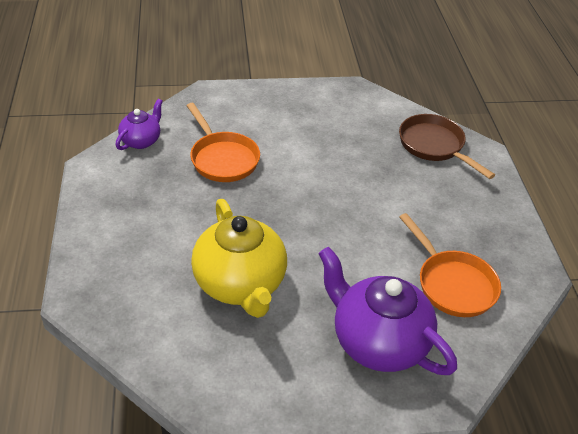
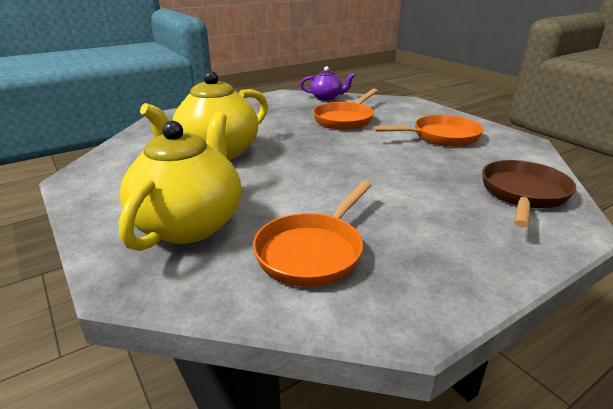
camera: 65 degrees right, 15 degrees down
(313, 124) = (441, 136): none -> orange pan
(378, 342) = (189, 224): purple teapot -> yellow teapot

